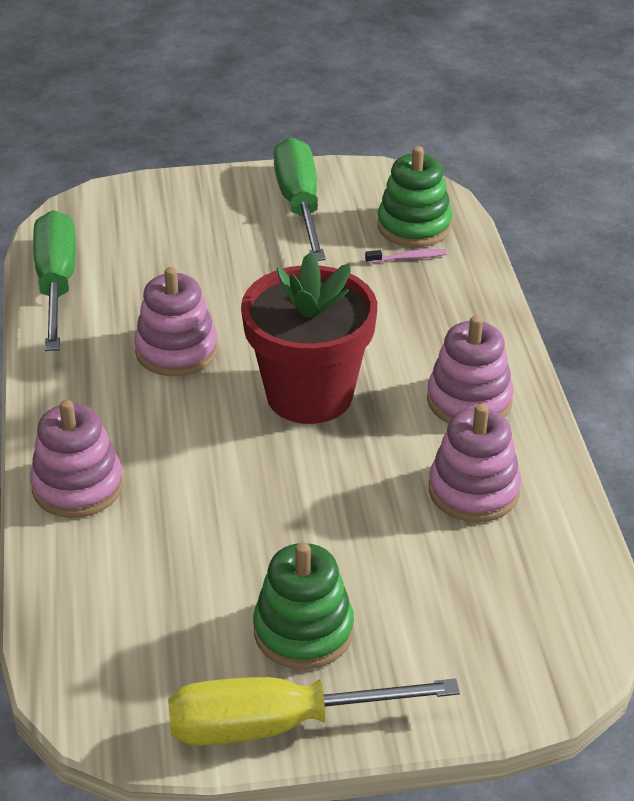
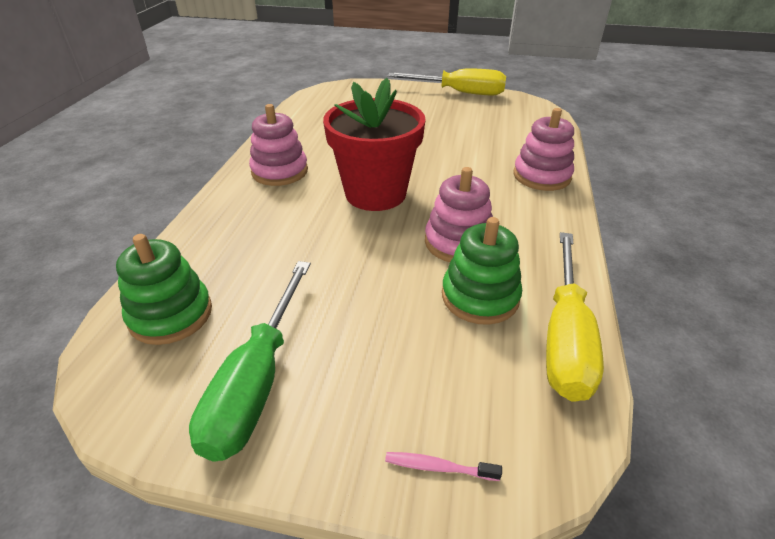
camera: 160 degrees left, 0 degrees up
(56, 283) = (565, 338): green screwdriver -> yellow screwdriver
(303, 631) = (436, 110): green stacking toy -> green stacking toy (480, 297)
(408, 258) = (213, 280): pink toothbrush -> pink toothbrush (438, 467)
(473, 490) = (320, 136): pink stacking toy -> none

